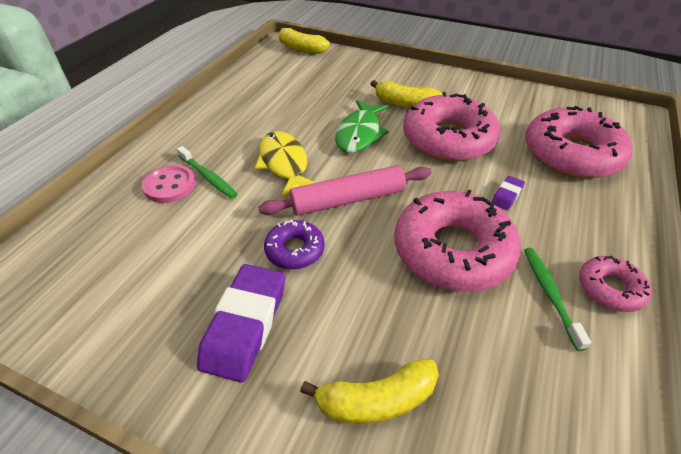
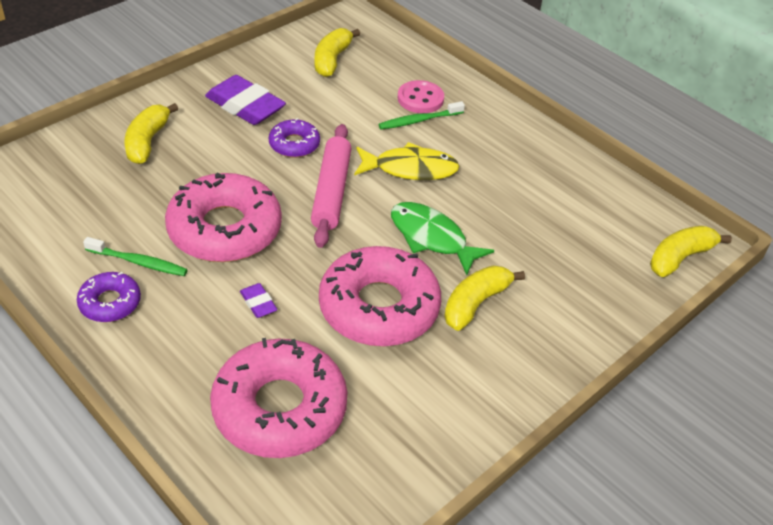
camera: 110 degrees right, 0 degrees up
(108, 278) = (332, 60): none -> yellow banana
(610, 289) = (110, 303): pink donut -> purple donut

